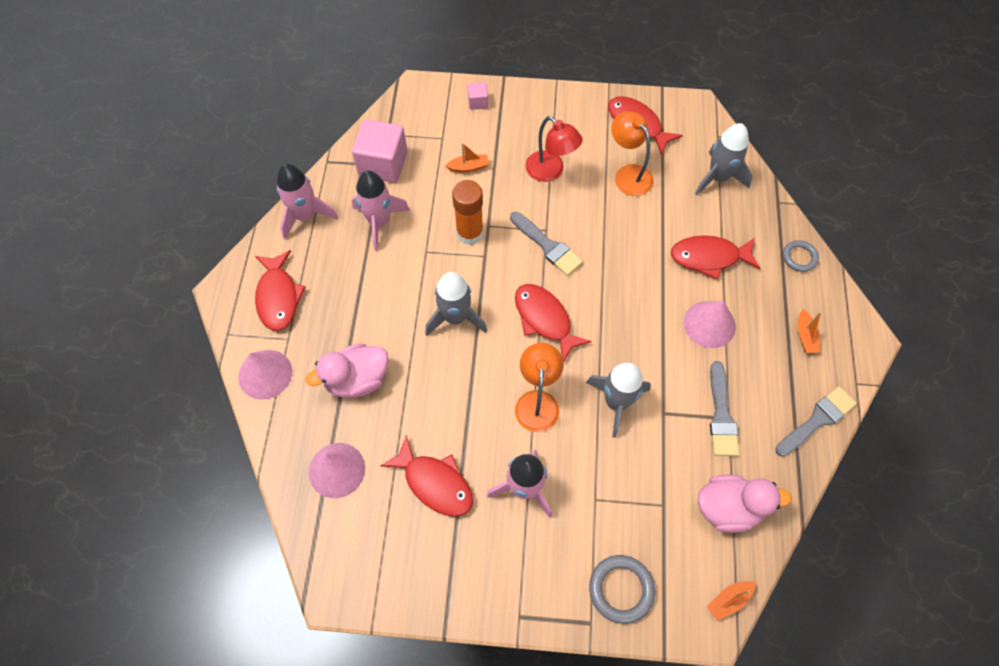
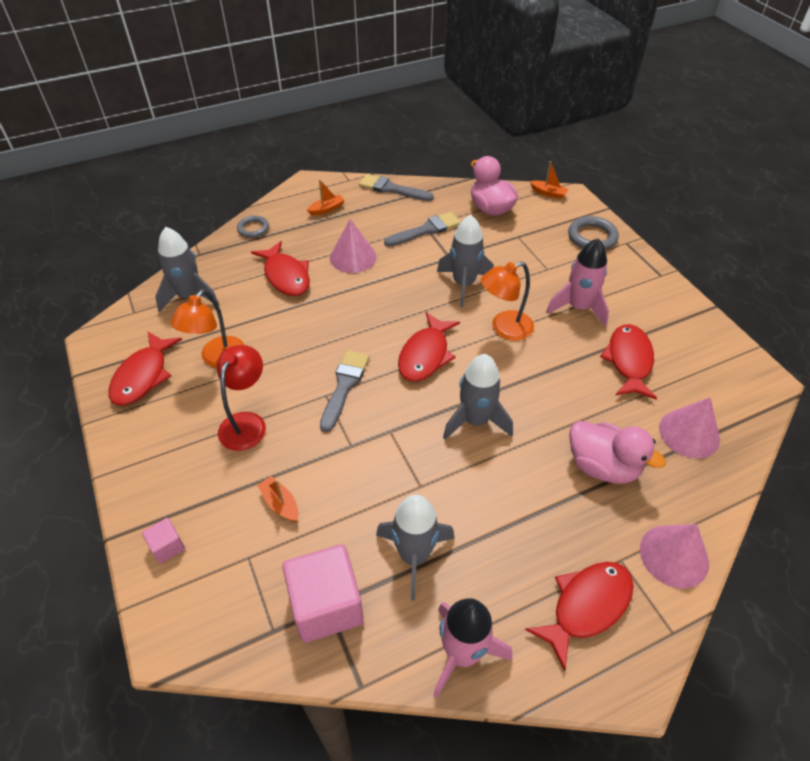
camera: 120 degrees left, 15 degrees down
(379, 222) = (414, 556): pink rocket -> grey rocket
(469, 233) = (371, 457): orange glue stick -> none

